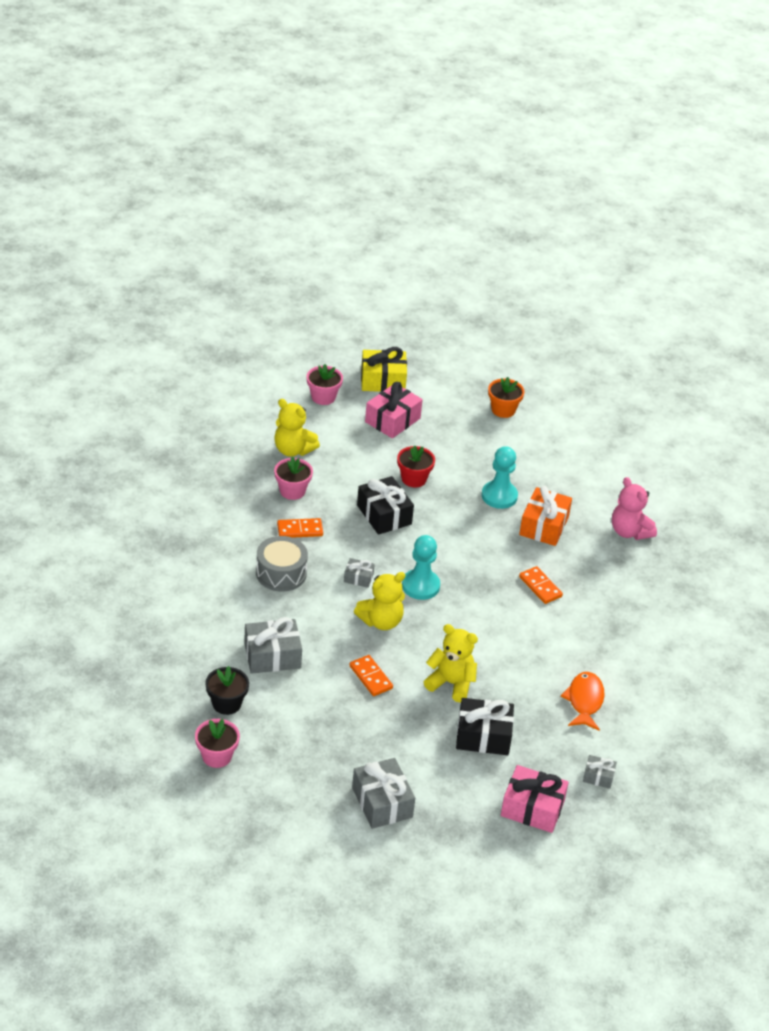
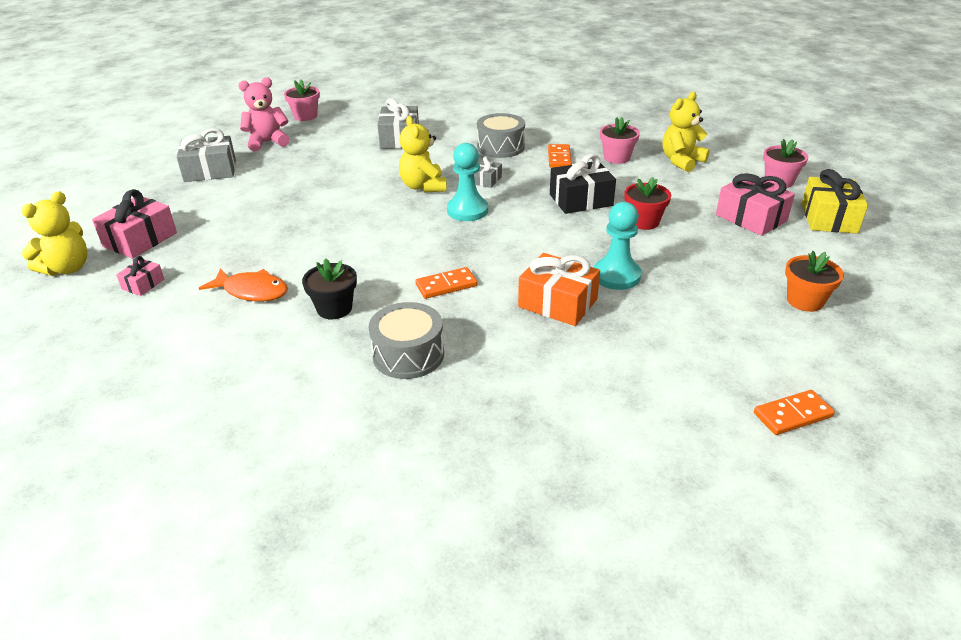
camera: 105 degrees right, 5 degrees down
(226, 703) = (356, 121): black flower pot -> black flower pot (334, 308)
(370, 677) = (354, 176): orange domino -> orange domino (792, 415)
(451, 683) = (324, 214): yellow teddy bear -> yellow teddy bear (67, 268)
(483, 736) = (247, 224): black gift -> none
(598, 777) = (143, 284): grey gift -> pink gift
(627, 596) = (408, 355): none -> grey drum
(629, 532) = (541, 380): pink teddy bear -> pink teddy bear (267, 142)

